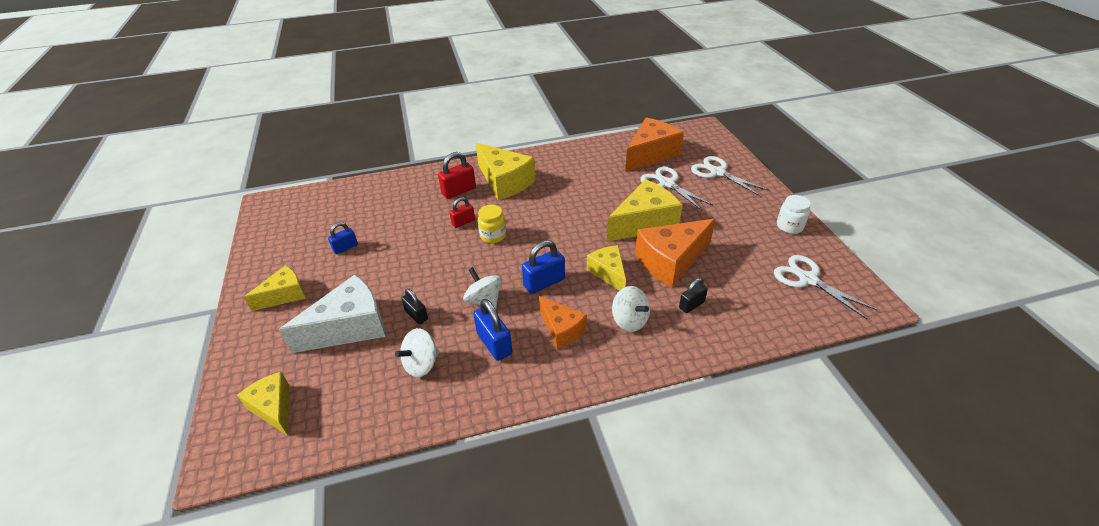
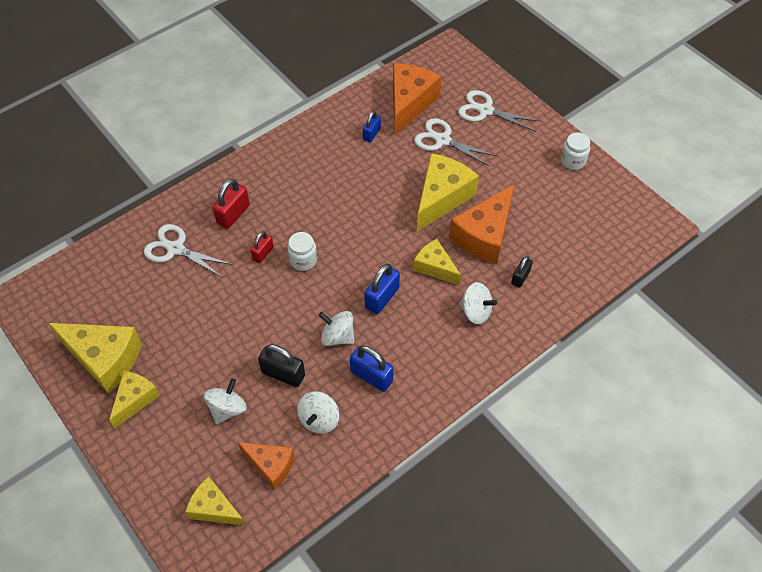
camera: 25 degrees left, 15 degrees up
(345, 247) = (158, 325): blue padlock -> blue padlock (371, 134)
(350, 327) = (227, 409): white cheese -> white spinning top
(416, 315) = (283, 374): black padlock -> black padlock, size x1.57
(493, 236) = (303, 260): yellow jar -> white jar
(504, 182) = (275, 187): yellow cheese -> yellow cheese (104, 359)
(561, 329) = (422, 341): orange cheese -> orange cheese (271, 465)
(807, 279) = (605, 217): white scissors -> white scissors (175, 249)

